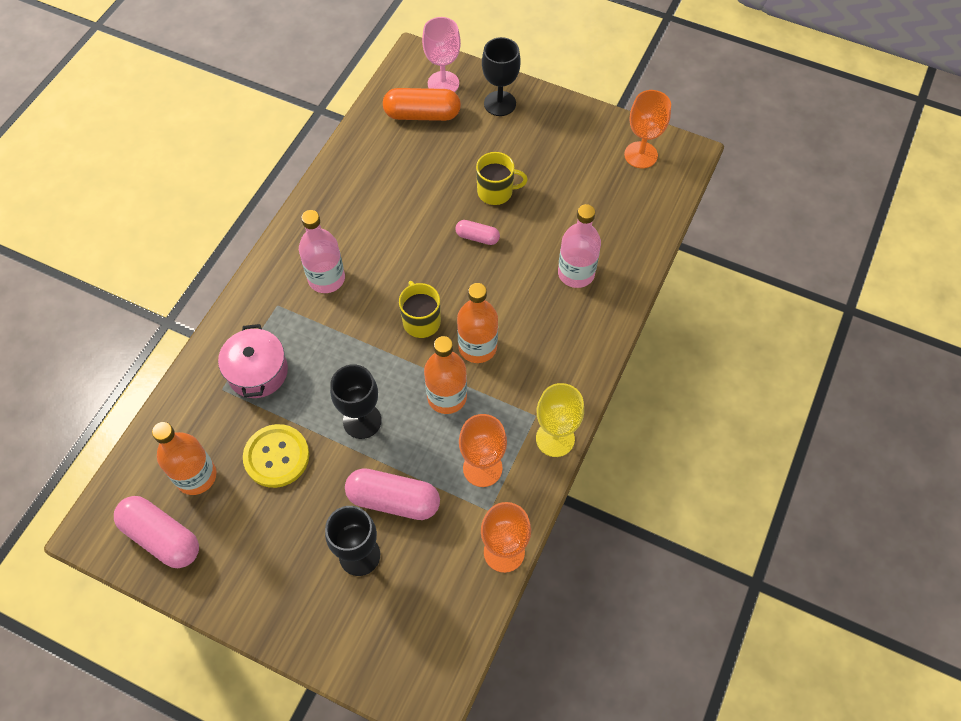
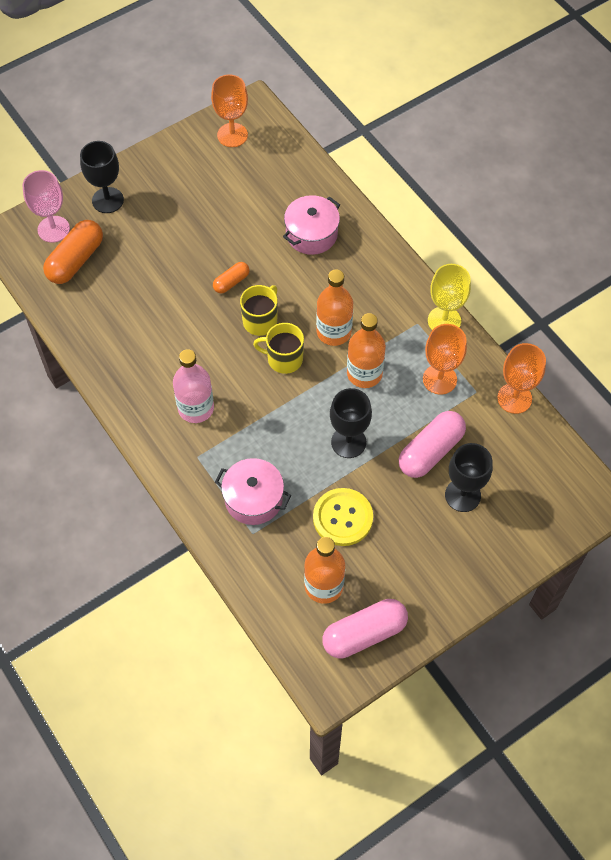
camera: 60 degrees left, 0 degrees up
(477, 237) = (231, 282): pink capsule -> orange capsule
(496, 191) = (196, 247): yellow mug -> yellow mug (260, 320)
(576, 273) = (311, 234): pink bottle -> pink pot

